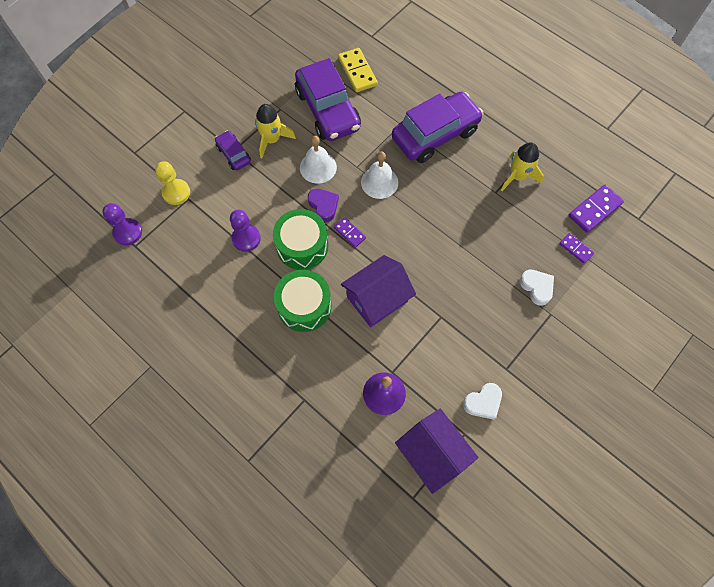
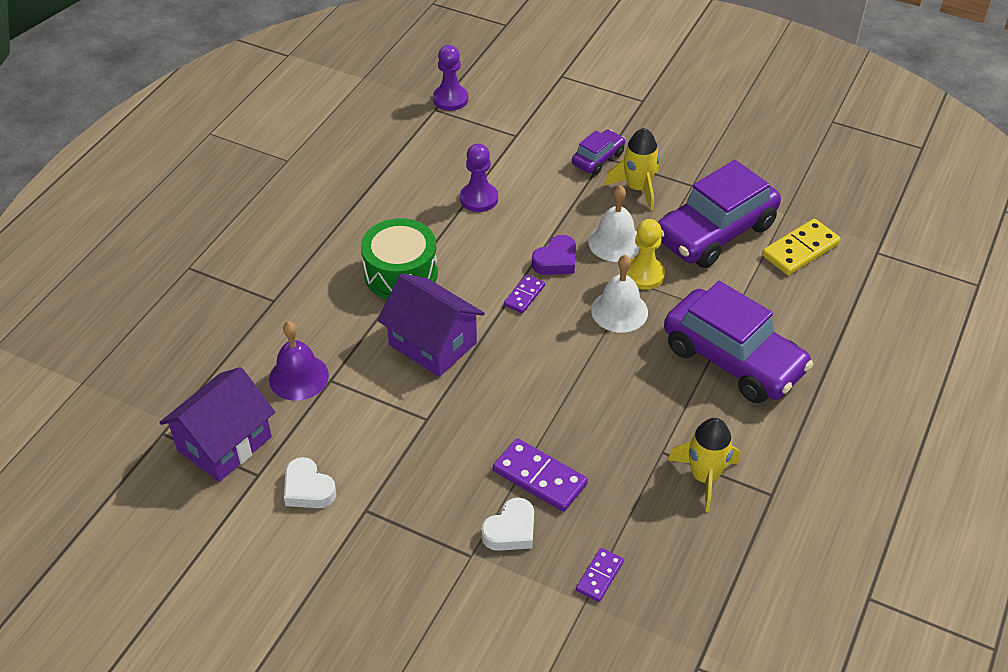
camera: 75 degrees right, 20 degrees down
(176, 192) = (520, 123): yellow pawn -> yellow pawn (644, 274)
(302, 246) = (487, 252): green drum -> none
(594, 210) = (686, 596): purple domino -> purple domino (539, 477)

